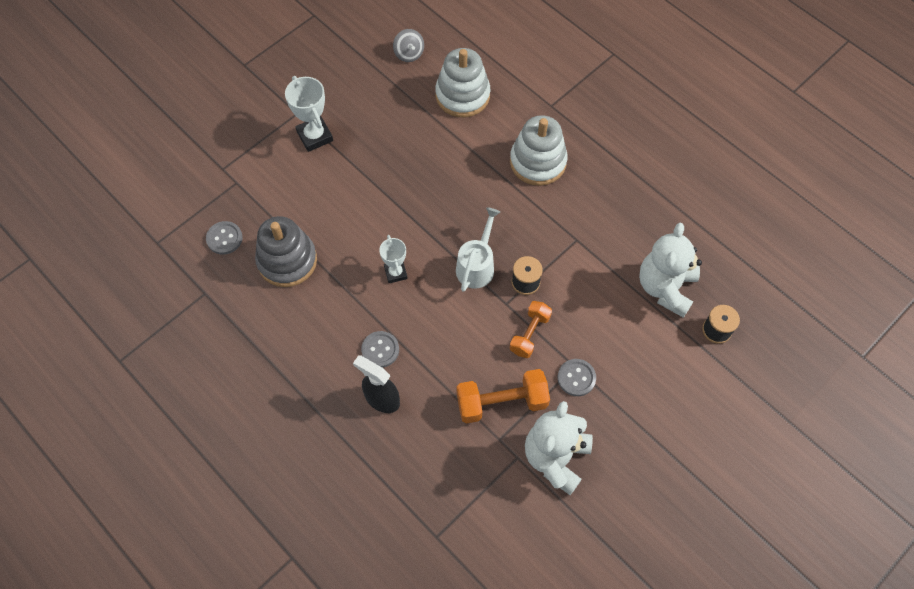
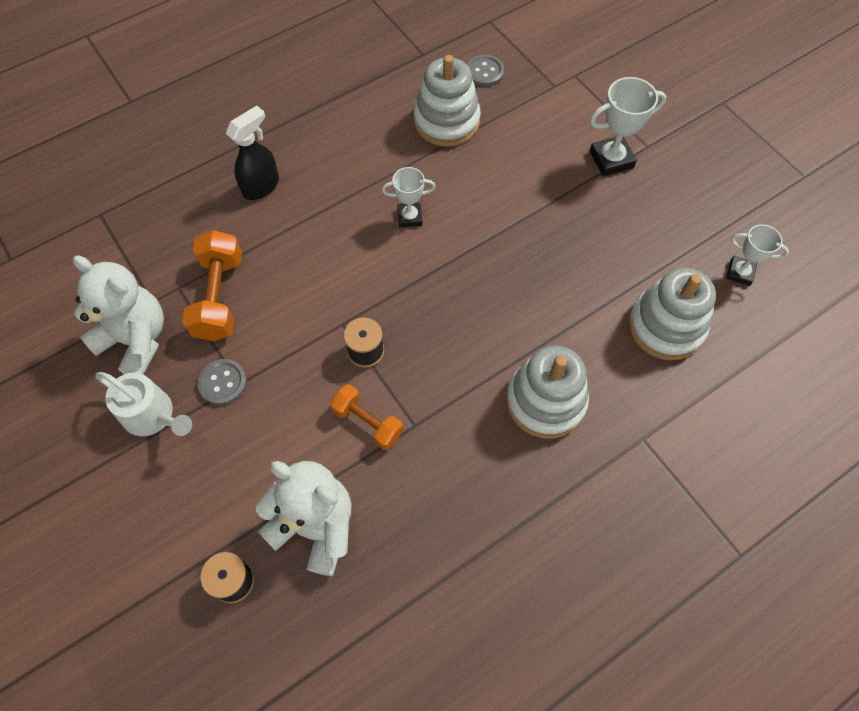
camera: 100 degrees right, 0 degrees up
(287, 261) = (446, 121): grey stacking toy -> white stacking toy
(380, 350) = (318, 191): grey button -> none
(409, 54) = (740, 273): grey spinning top -> white trophy
(477, 266) = (400, 301): white watering can -> white watering can (153, 415)
(529, 334) = (295, 342): orange dumbbell -> orange dumbbell (368, 422)

